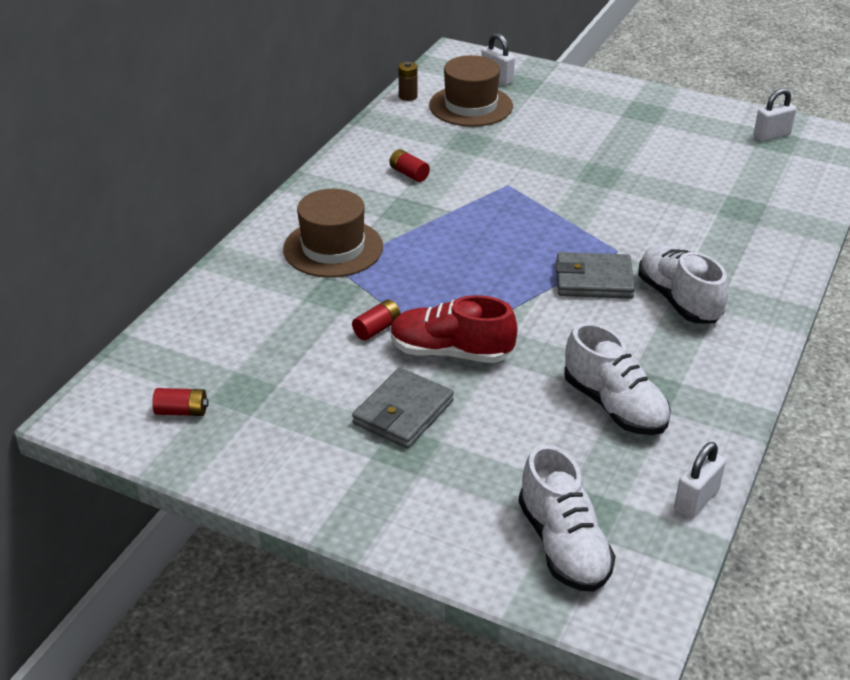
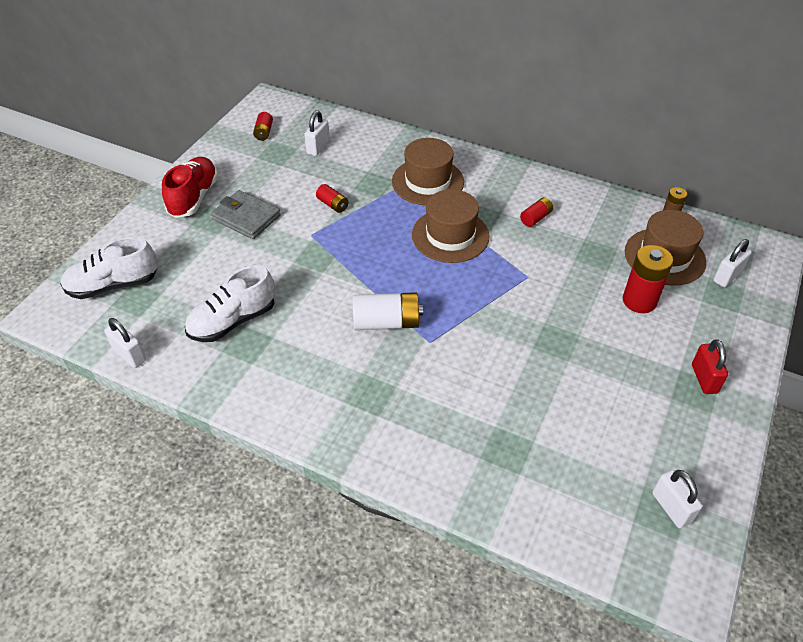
camera: 90 degrees right, 10 degrees up
(236, 348) = (318, 147): none -> white padlock
(441, 233) = (450, 235): none -> brown hat
(451, 352) = (303, 239): red shoe -> red shoe (194, 197)
(536, 125) = (639, 301): none -> red battery
(593, 280) = (386, 322): grey wallet -> white battery
(629, 106) = (704, 379): none -> red padlock
(678, 300) = (357, 375): white shoe -> none

